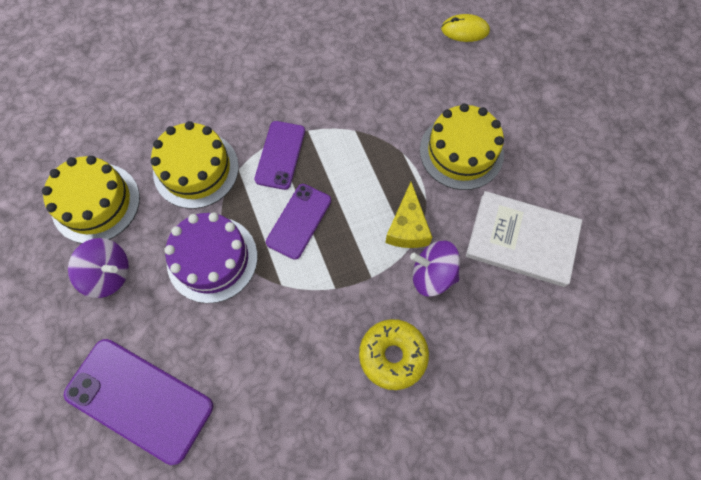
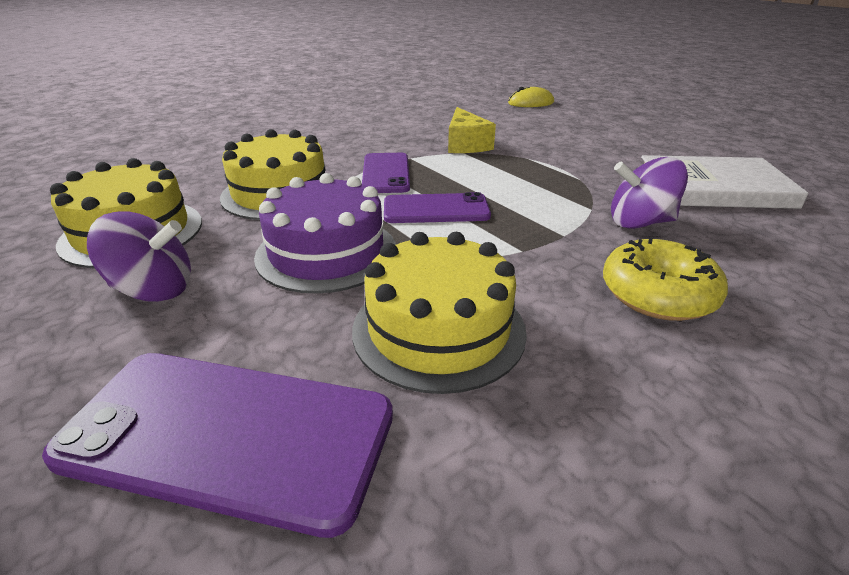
camera: 15 degrees left, 35 degrees down
(299, 221) = (436, 209): purple phone -> purple phone turned 75 degrees clockwise
(407, 227) = (575, 196): yellow cheese -> yellow cheese (466, 144)
(461, 152) = (588, 151): yellow cake -> yellow cake (438, 329)

